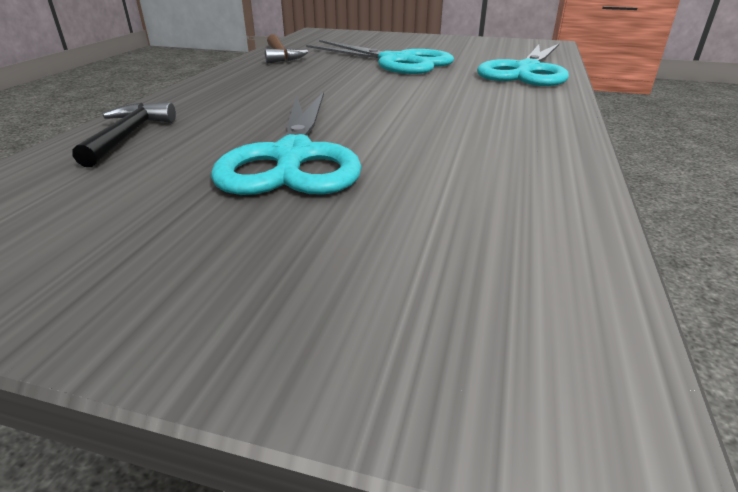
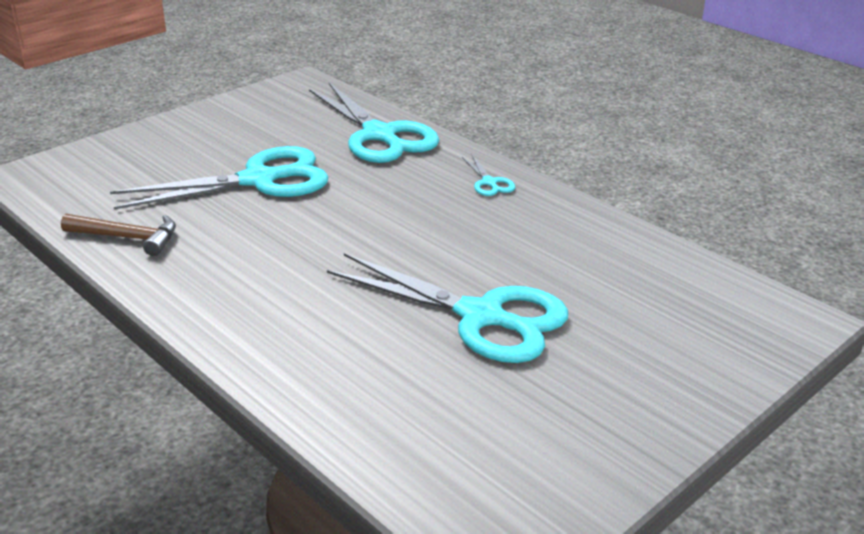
camera: 60 degrees left, 0 degrees up
(128, 136) = (342, 394): black hammer -> none
(536, 113) = (489, 182): none -> turquoise scissors

